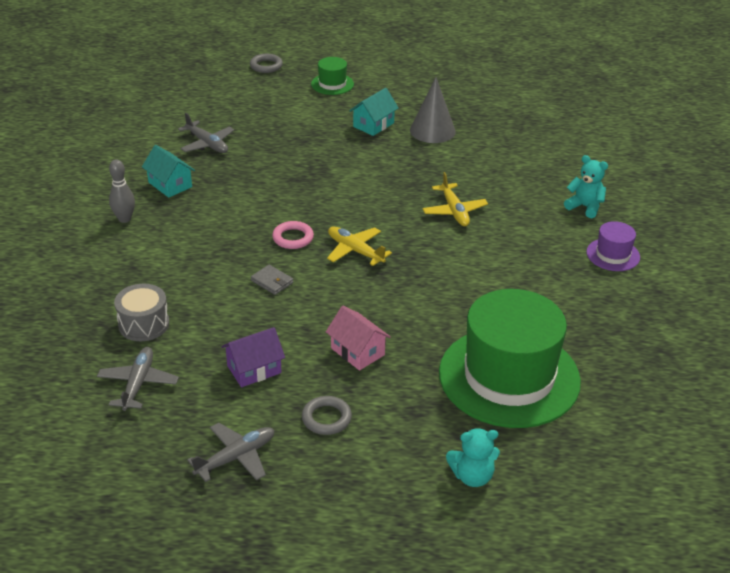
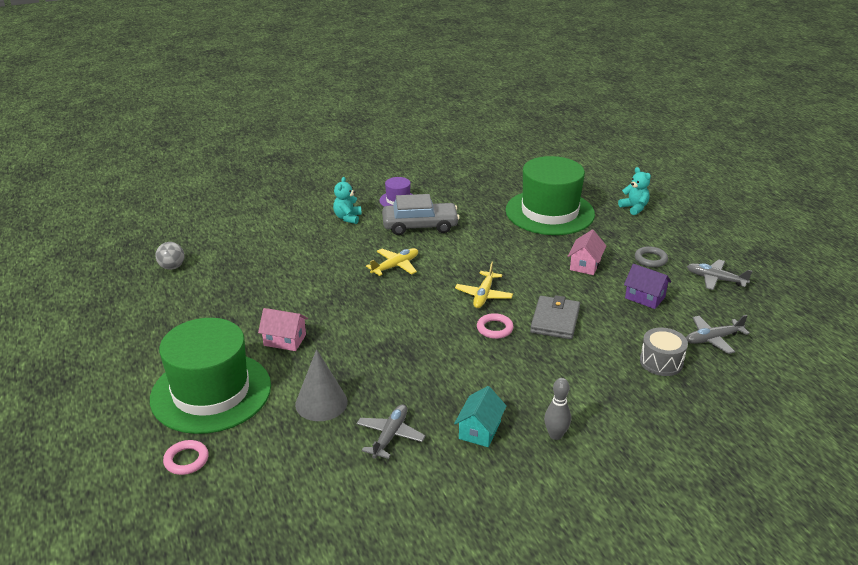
camera: 115 degrees left, 5 degrees down
(266, 66) = (186, 460): grey ring -> pink ring
(272, 282) = (555, 320): grey wallet -> grey wallet, size x1.86
(332, 84) = (211, 392): green hat -> green hat, size x2.32
(373, 125) = (285, 340): turquoise house -> pink house
(432, 131) = (276, 305): grey cone -> grey cone (321, 403)
(535, 253) = (420, 226): none -> grey car
(538, 92) = (172, 267): none -> grey ball

